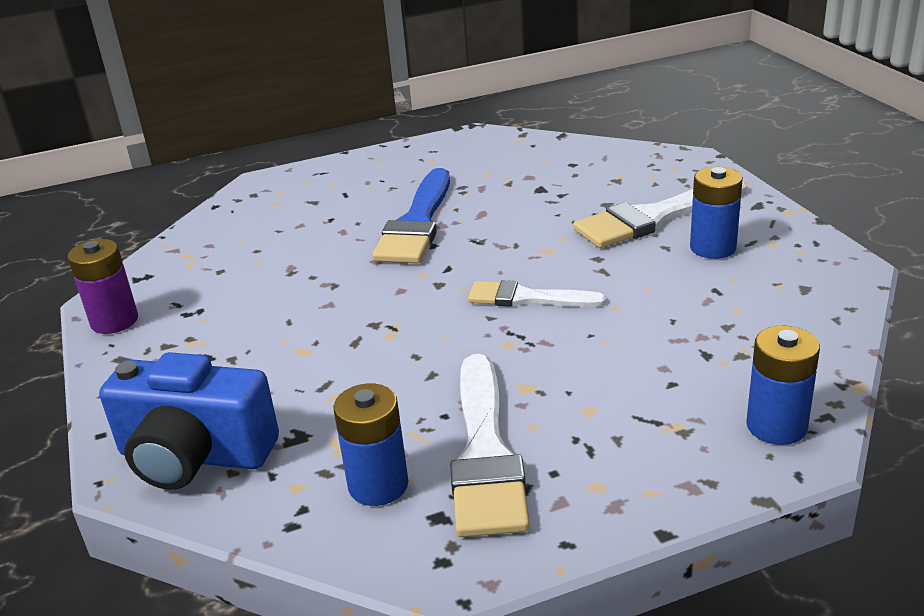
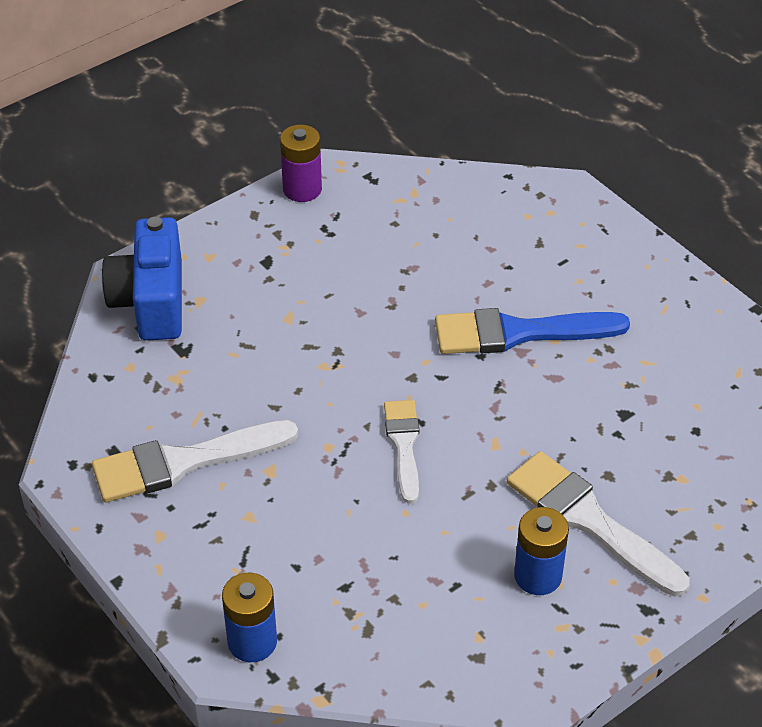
camera: 70 degrees right, 15 degrees up
(378, 485) = (139, 410): blue battery -> none

